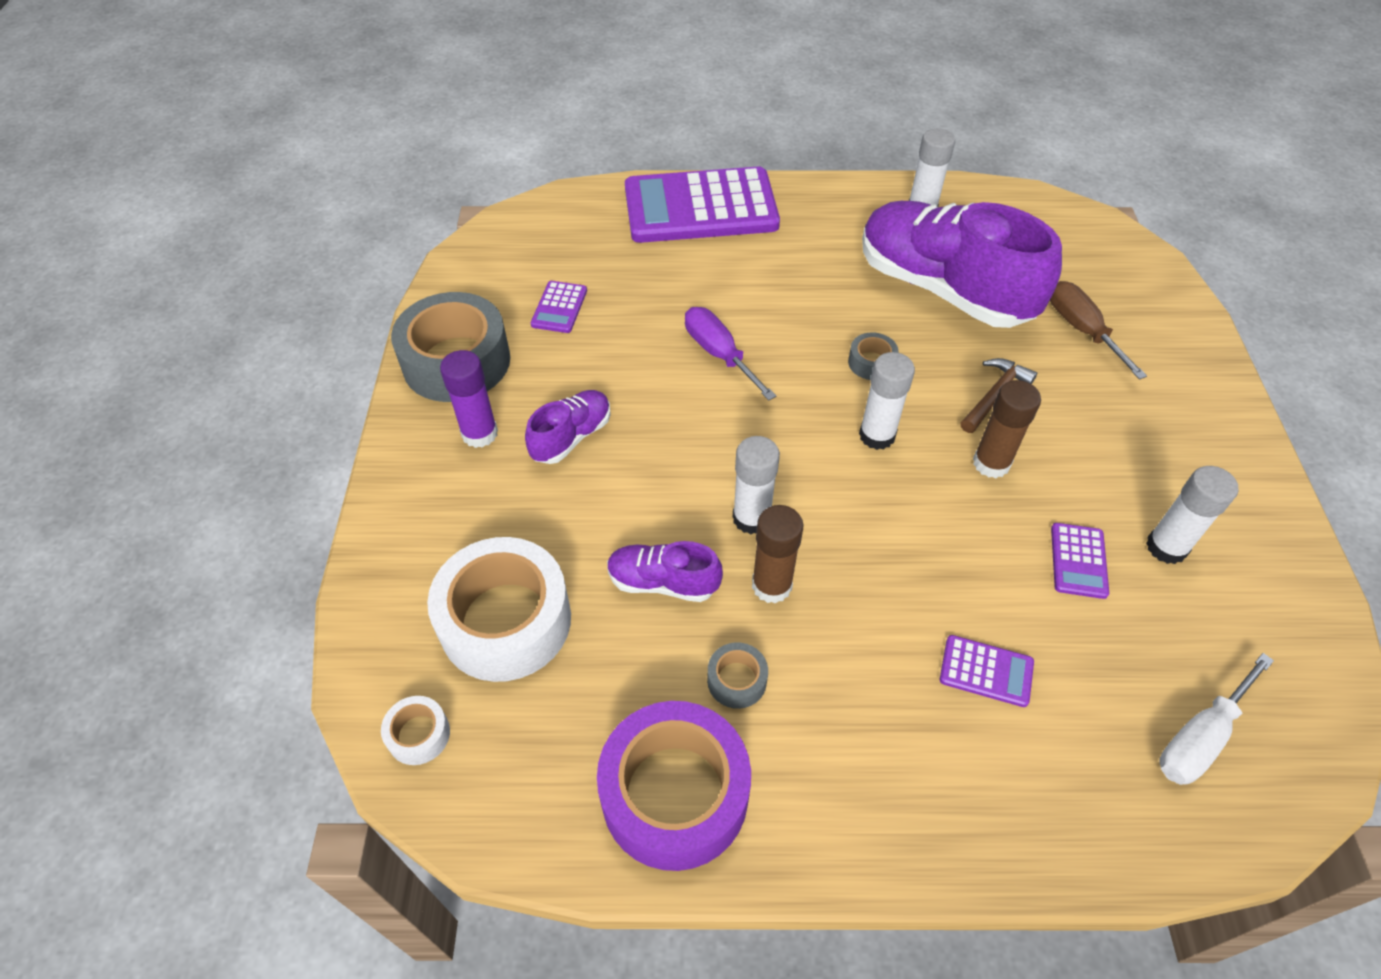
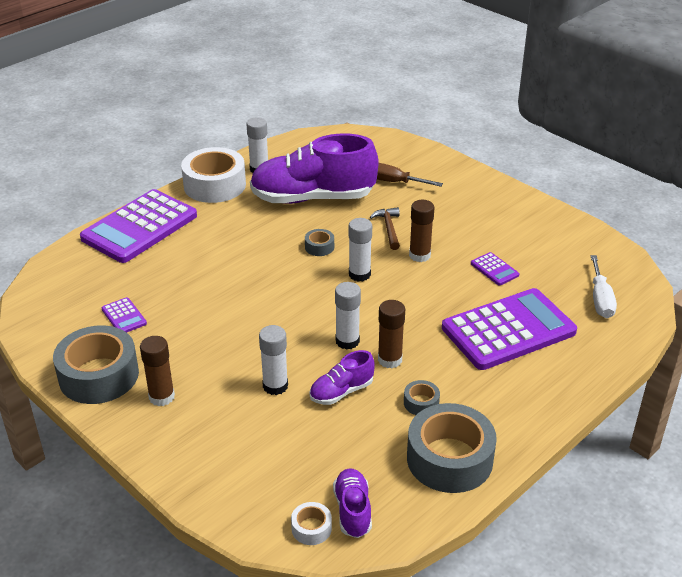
camera: 45 degrees left, 15 degrees down
(479, 433) = (161, 397): purple glue stick -> brown glue stick
(505, 621) = (289, 458): white tape -> white tape (214, 185)
(571, 437) = (214, 366): purple shoe -> purple shoe (352, 510)
(675, 794) = (449, 459): purple tape -> grey tape
(719, 354) = (241, 286): purple screwdriver -> none
(986, 671) = (508, 330): purple calculator -> purple calculator, size x2.46
(1166, 547) = (518, 244): white glue stick -> white glue stick (275, 386)

